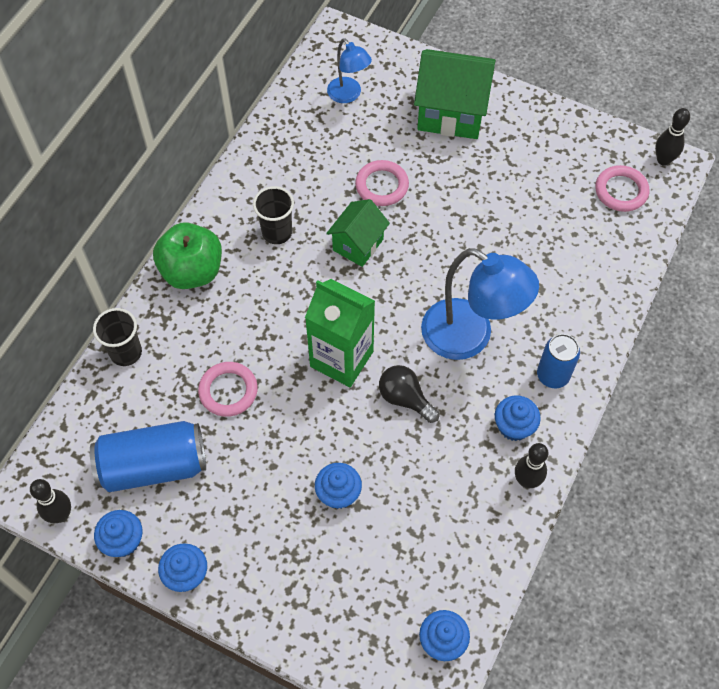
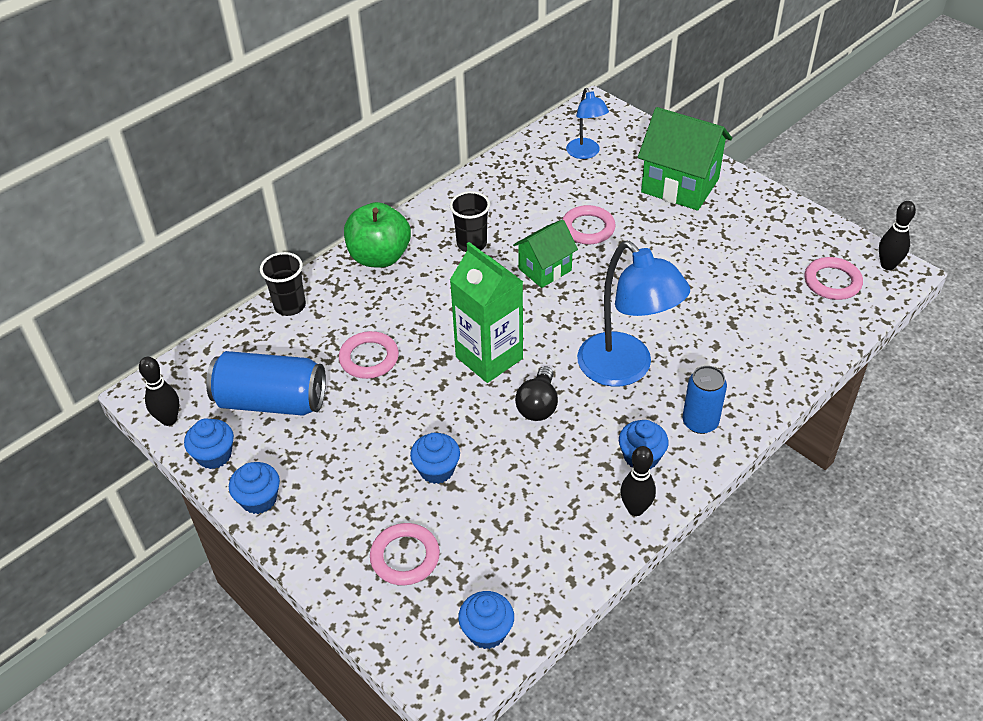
camera: 20 degrees right, 15 degrees down
(344, 591) = (405, 557): none -> pink ring
(405, 398) = (538, 405): black light bulb -> black light bulb turned 135 degrees counterclockwise

